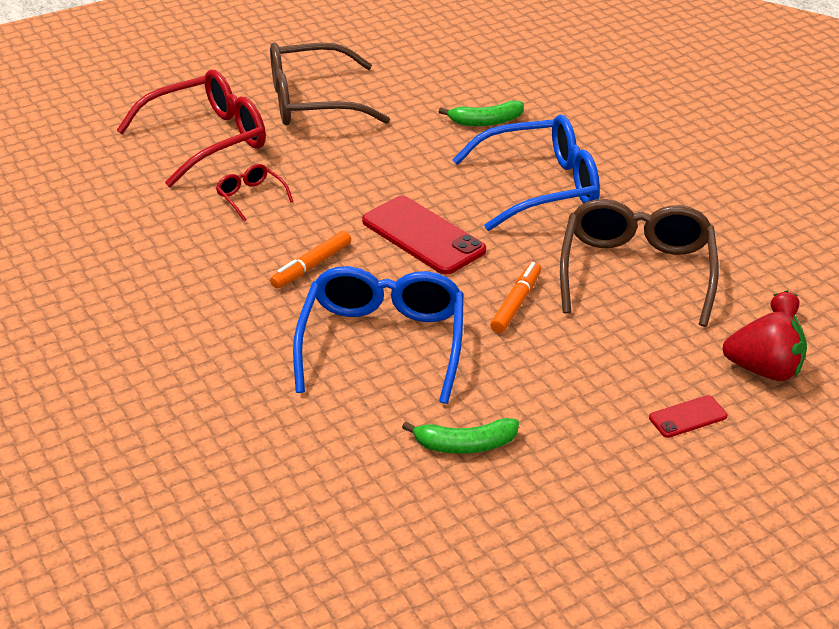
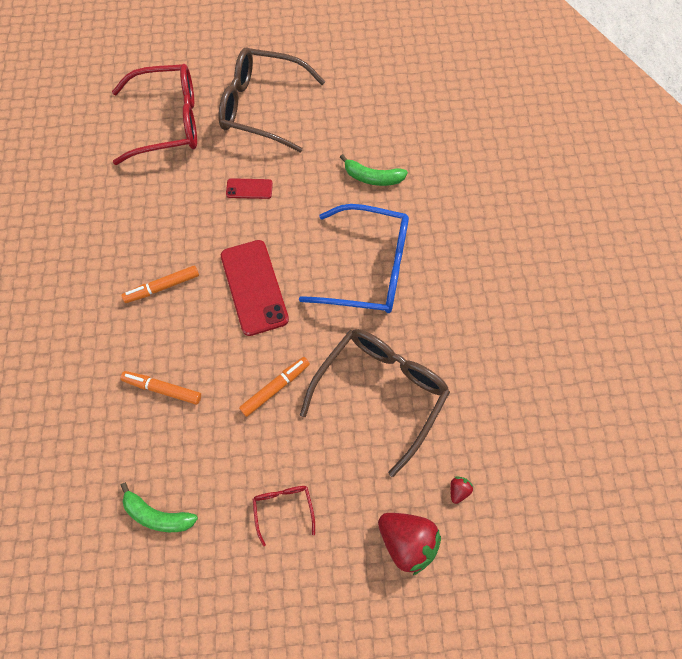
camera: 25 degrees right, 30 degrees up
(251, 197) = (163, 197): red glasses -> red glasses (283, 509)
(382, 344) = (163, 389): blue glasses -> orange marker
(688, 417) = (322, 562): red phone -> red phone (249, 189)

